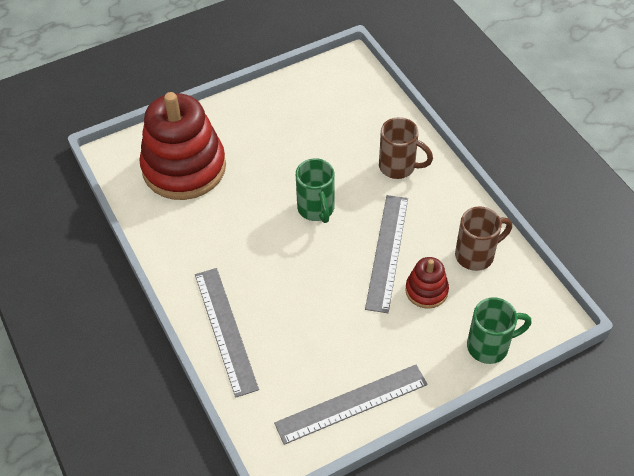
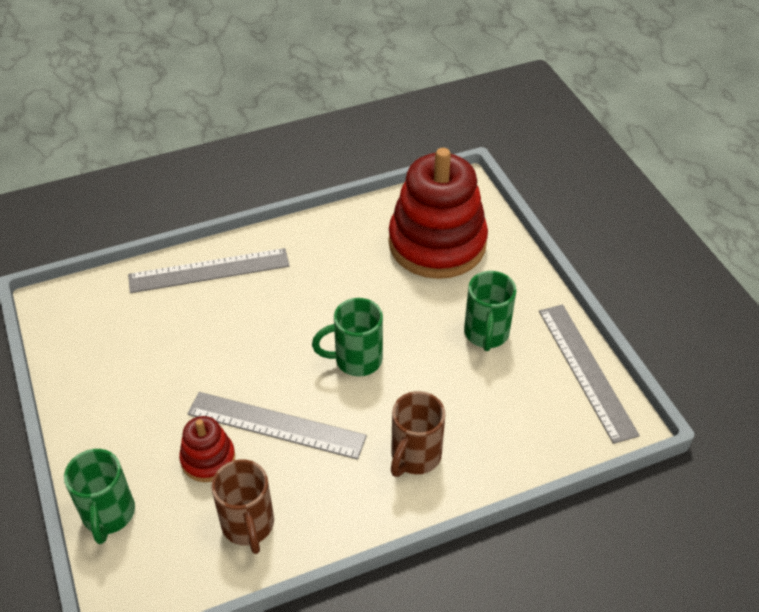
camera: 95 degrees right, 5 degrees down
(281, 133) = (486, 334): none -> green mug
(351, 403) = (85, 367): grey ruler -> grey ruler (586, 370)

